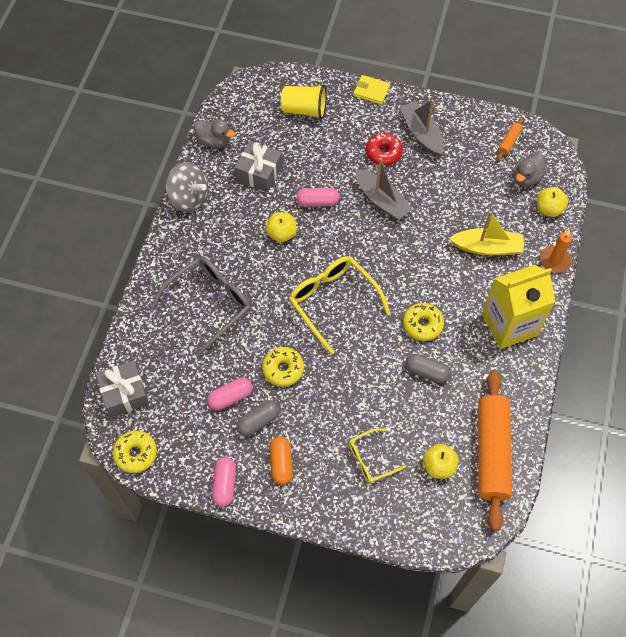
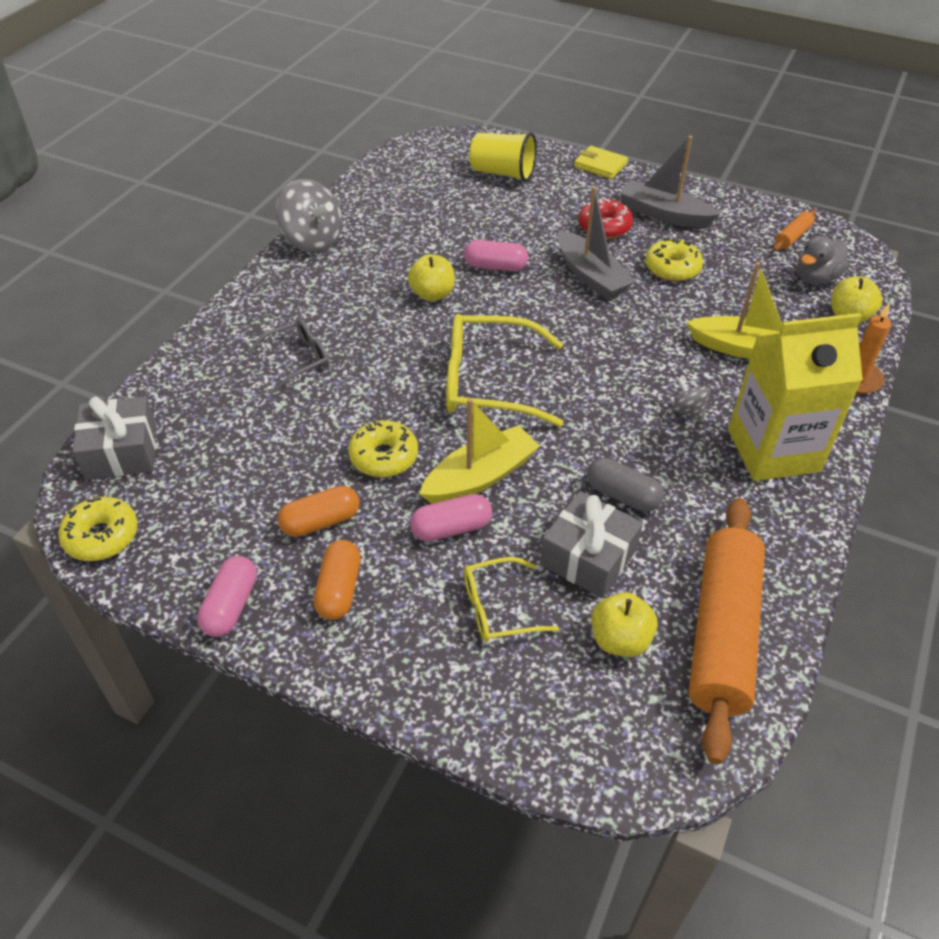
camera: 10 degrees right, 15 degrees down
(209, 304) = (297, 359): grey glasses -> grey glasses, size x0.56
(214, 141) = (369, 189): grey duck -> none
(230, 397) = (286, 482): pink capsule -> pink capsule (451, 528)
(258, 421) = (320, 522): grey capsule -> orange capsule
(259, 172) = (420, 226): grey gift -> grey gift (588, 557)
(333, 302) = (488, 382): yellow glasses -> yellow glasses turned 60 degrees counterclockwise
(343, 374) = (480, 477): none -> yellow boat
(421, 134) = (664, 214): grey boat -> grey boat turned 45 degrees counterclockwise
(422, 325) = (626, 431): yellow donut -> yellow donut (672, 268)
(456, 304) = (687, 411): none -> grey spinning top

